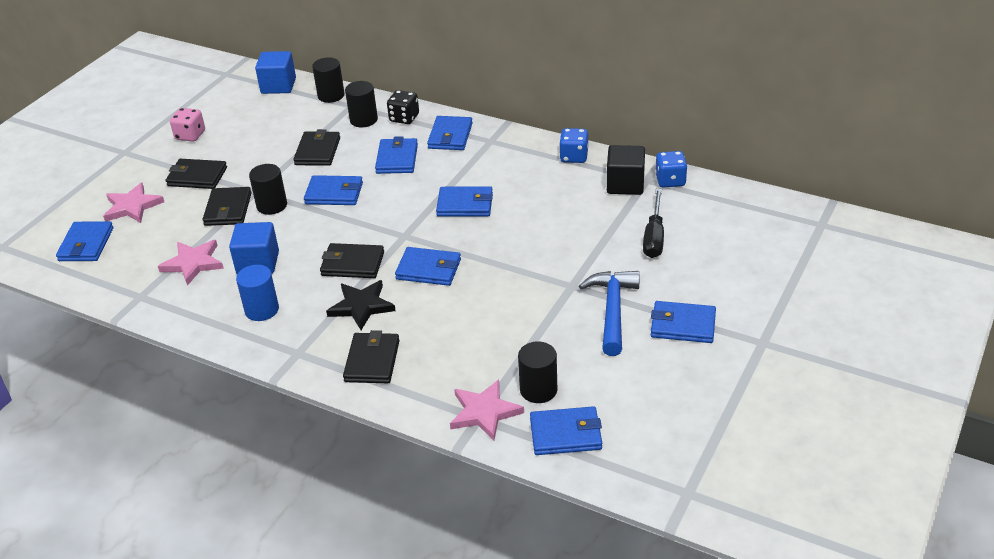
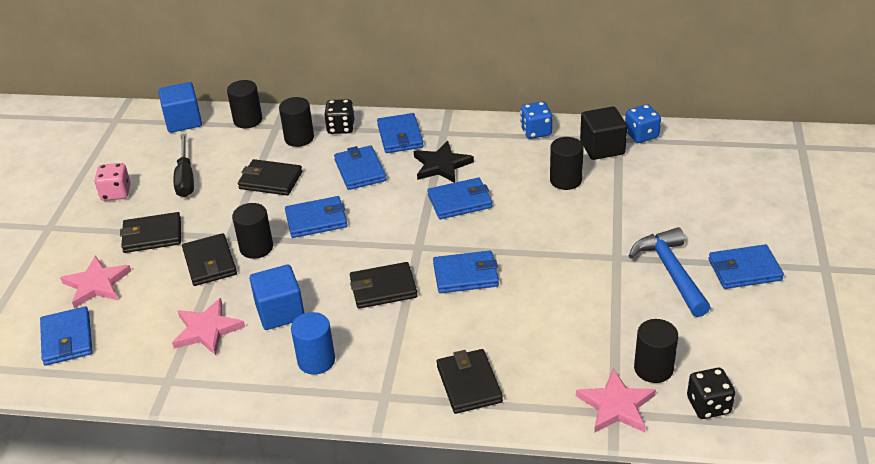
camera: 20 degrees left, 0 degrees up
(318, 151) = (270, 180): black wallet -> black wallet turned 60 degrees counterclockwise
(361, 306) = (421, 330): black star -> black star (441, 165)
(566, 434) = (708, 405): blue wallet -> black dice
(571, 207) = (565, 180): none -> black cylinder
(654, 237) = (662, 192): black screwdriver -> black screwdriver (185, 178)

